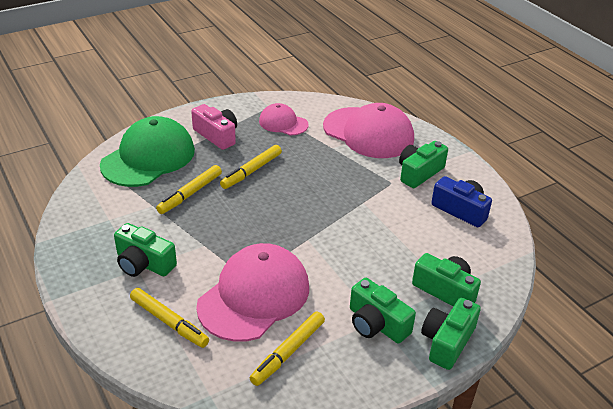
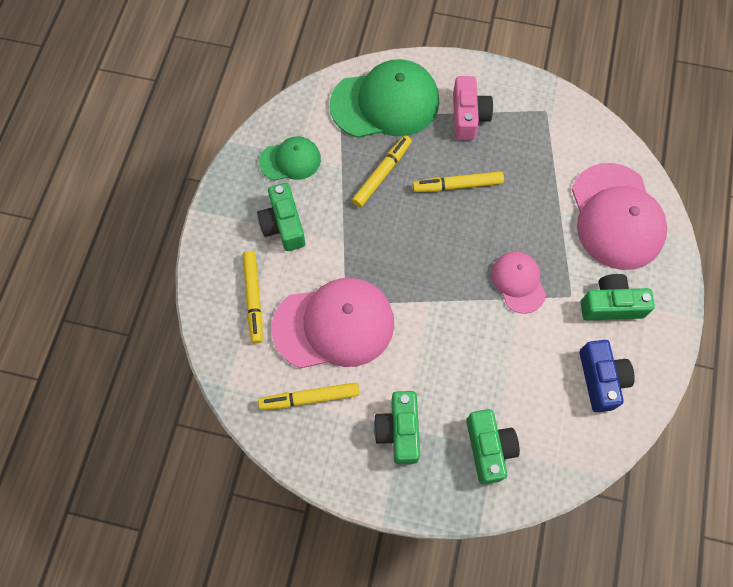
camera: 45 degrees right, 30 degrees up
(107, 224) = (290, 160): none -> green cap
(190, 194) = (382, 174): yellow marker -> yellow marker turned 135 degrees clockwise
(283, 123) = (545, 143): pink cap -> pink cap (518, 282)
(447, 342) = (435, 495): green camera -> none

